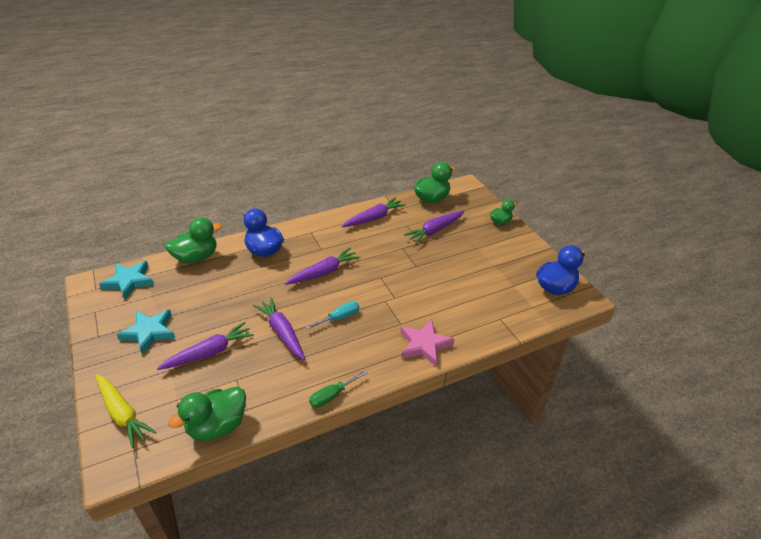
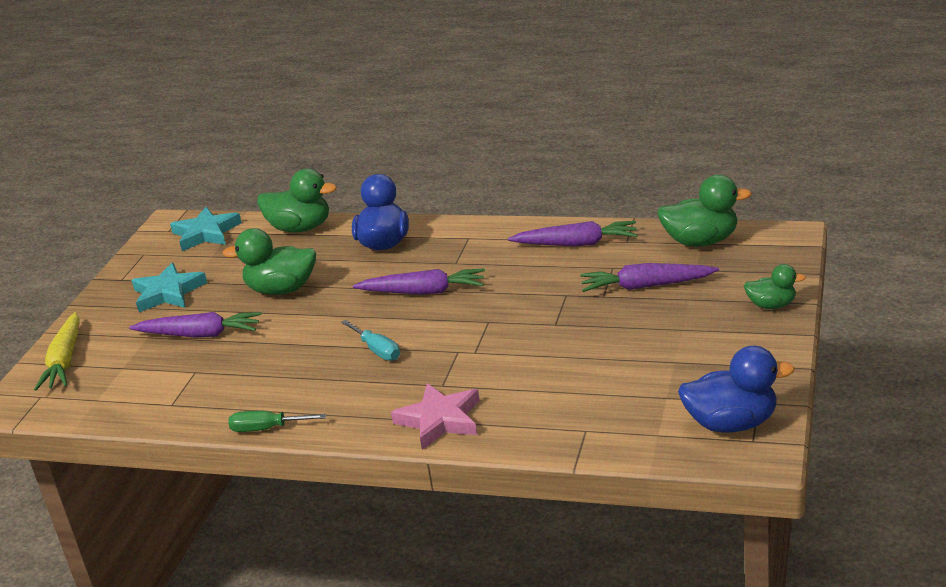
camera: 45 degrees right, 10 degrees down
(217, 426) = (128, 408): green duck -> green duck (281, 289)
(282, 332) = (295, 342): purple carrot -> none
(339, 317) = (377, 350): turquoise screwdriver -> turquoise screwdriver turned 45 degrees clockwise

